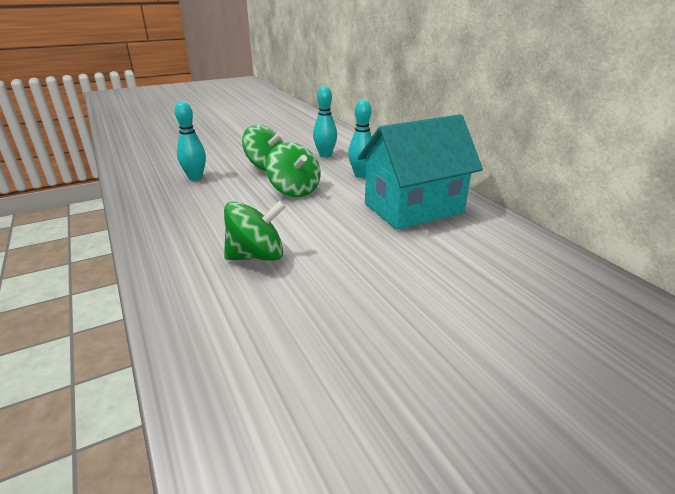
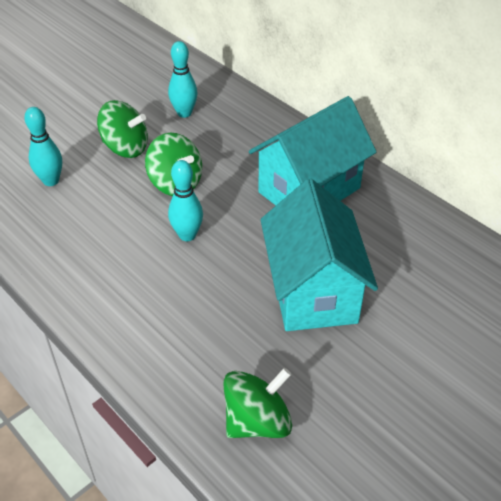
camera: 15 degrees left, 15 degrees up
(257, 256) = (182, 286): green spinning top -> green spinning top (257, 421)
(361, 175) = (238, 144): turquoise bowling pin -> turquoise bowling pin (187, 235)
(389, 280) = (313, 291): none -> turquoise house

